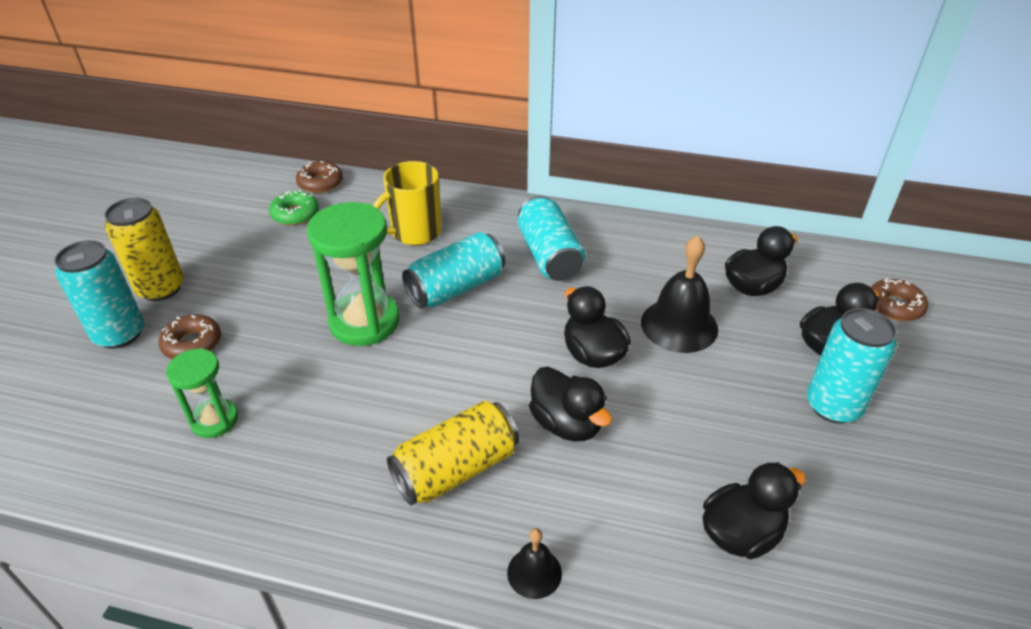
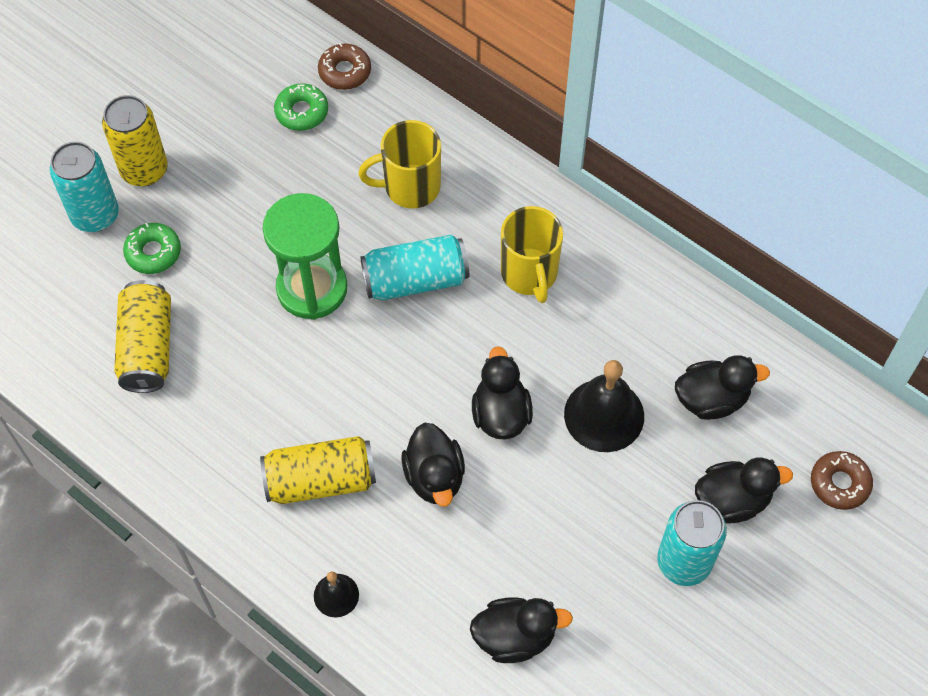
camera: 25 degrees right, 20 degrees up
(192, 343) = (153, 252): brown donut -> green donut
(214, 420) = (148, 347): green hourglass -> yellow can
(549, 255) = (529, 274): turquoise can -> yellow mug

